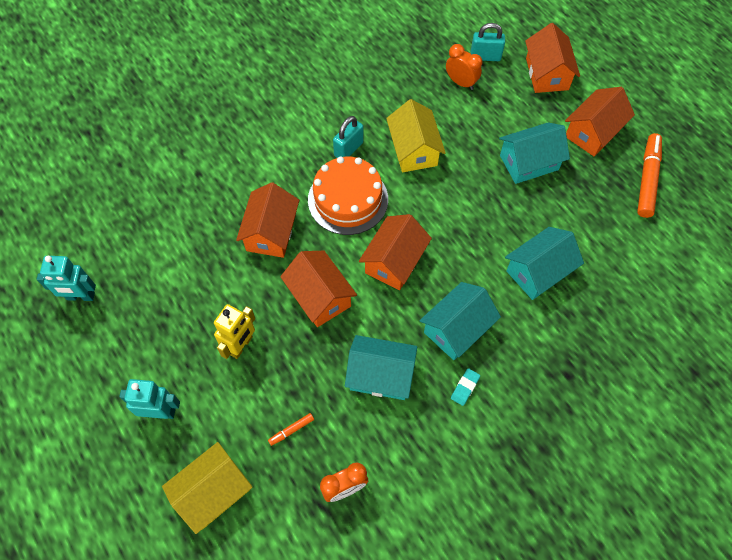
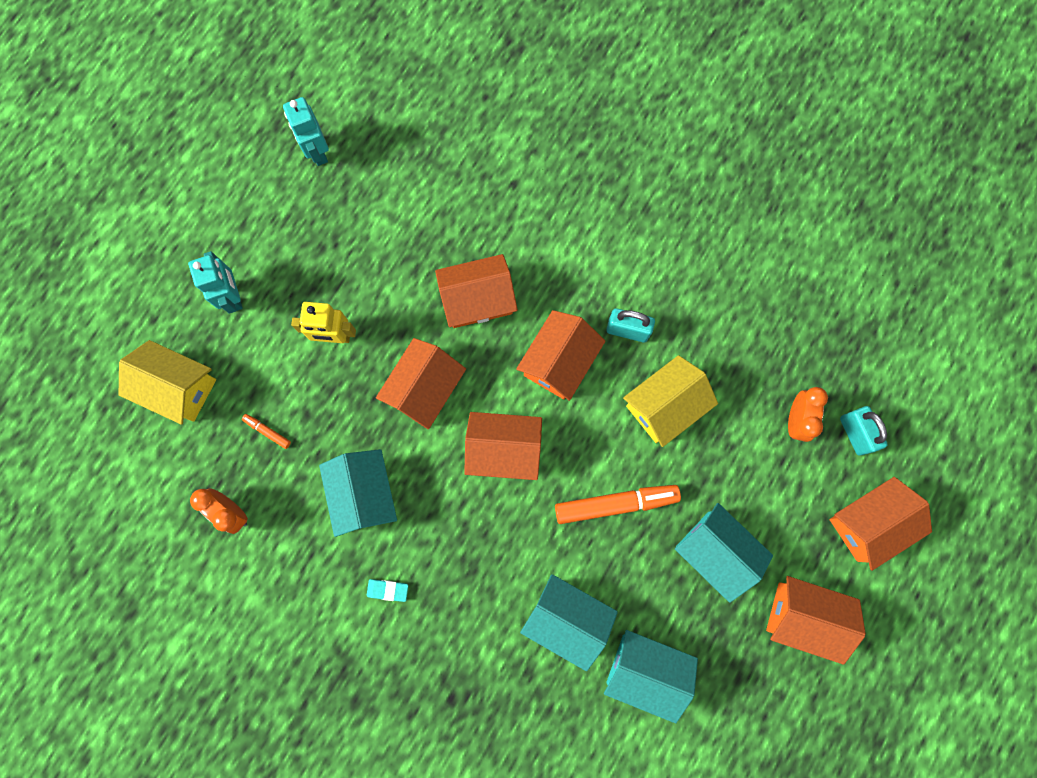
camera: 65 degrees right, 15 degrees up
(348, 199) = (559, 361): orange cake -> orange house
(457, 329) = (452, 553): turquoise house -> turquoise house (645, 671)
(647, 179) = (765, 710): orange marker -> orange marker (615, 504)

